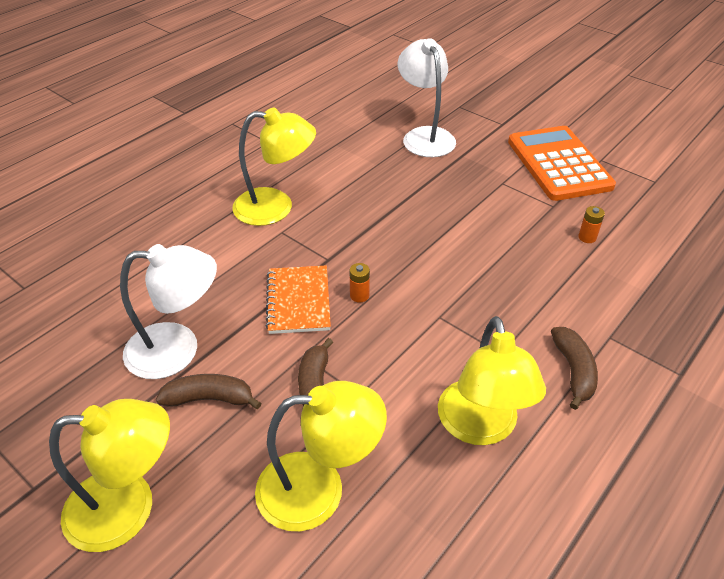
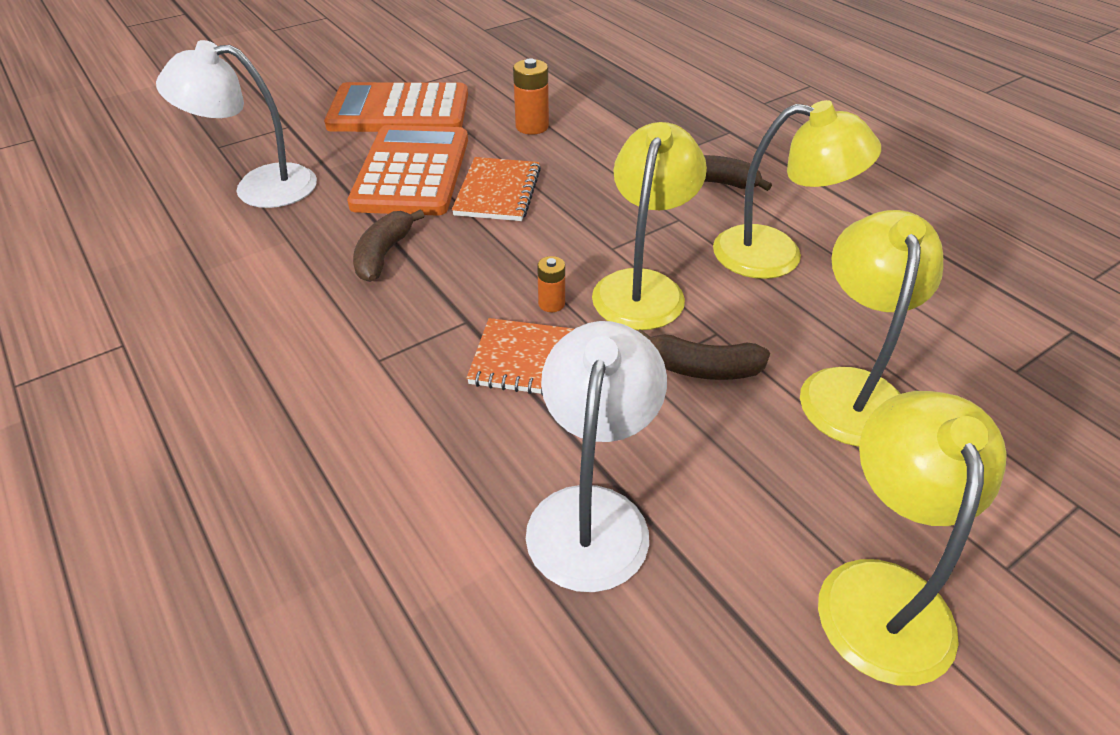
camera: 75 degrees left, 0 degrees up
(210, 398) = (698, 480): brown banana -> brown banana (383, 254)
(276, 207) = (314, 358): yellow lamp -> yellow lamp (643, 287)
(479, 240) = (497, 192): none -> orange notebook
(480, 192) = (411, 172): none -> orange calculator
(587, 237) = (532, 126): orange battery -> orange battery, size x1.65

